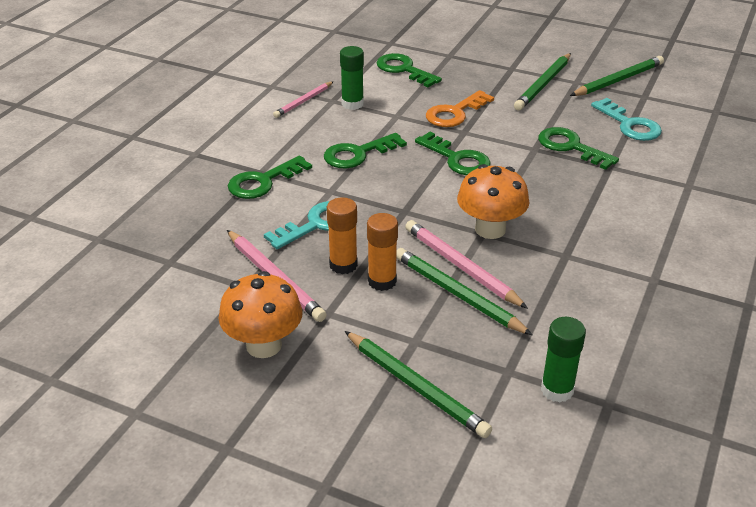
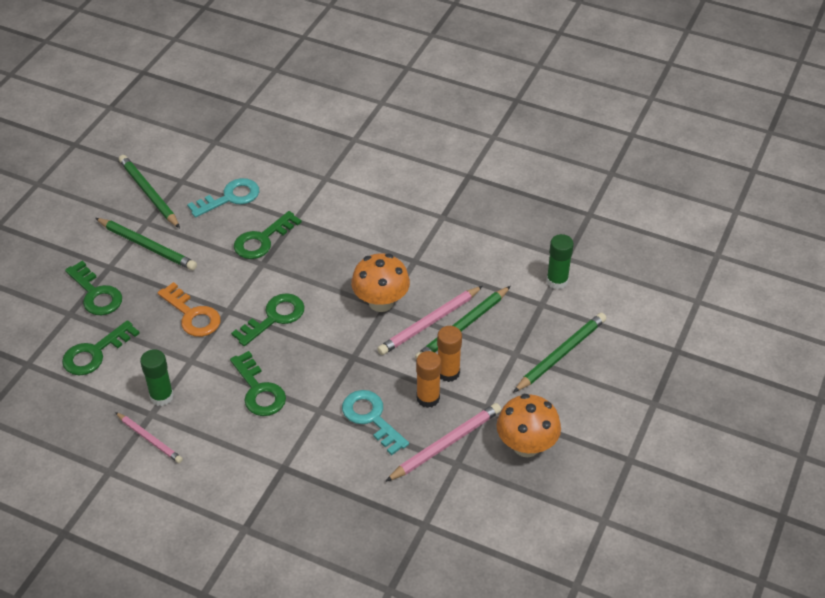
camera: 90 degrees left, 10 degrees up
(263, 182) = (301, 463): green key -> green key (96, 294)

